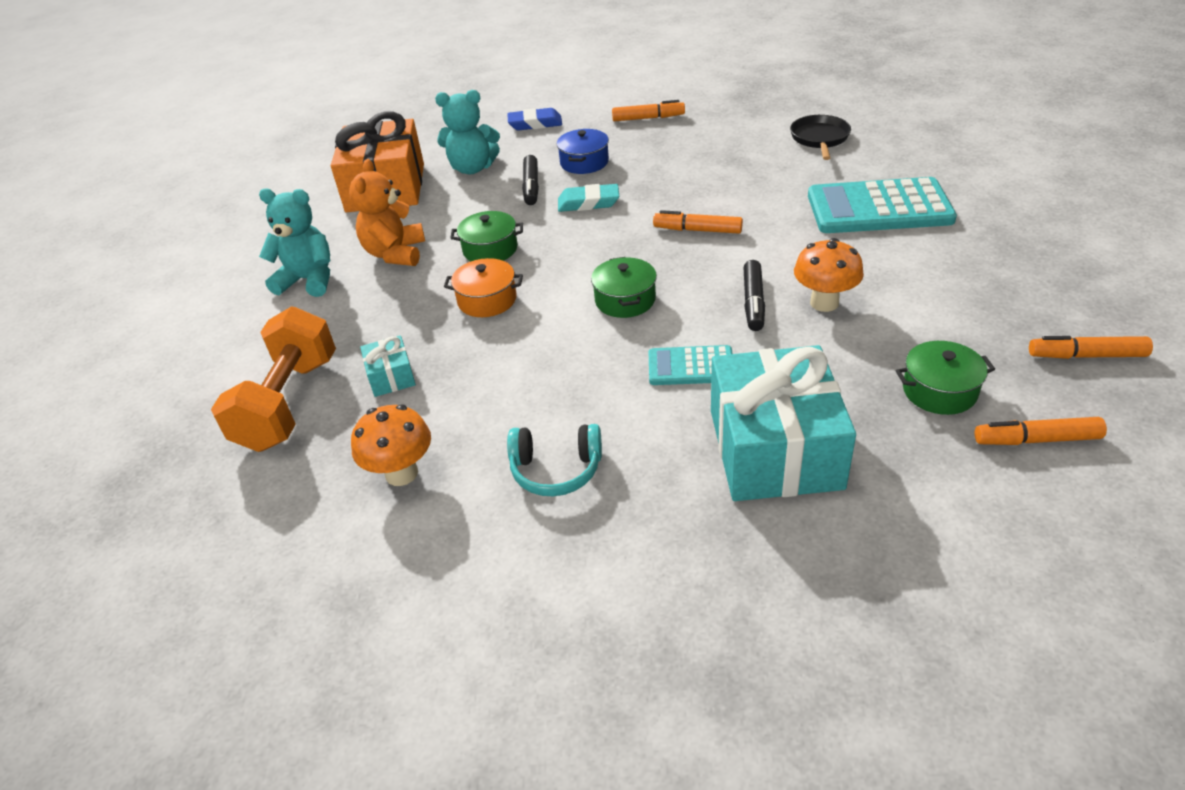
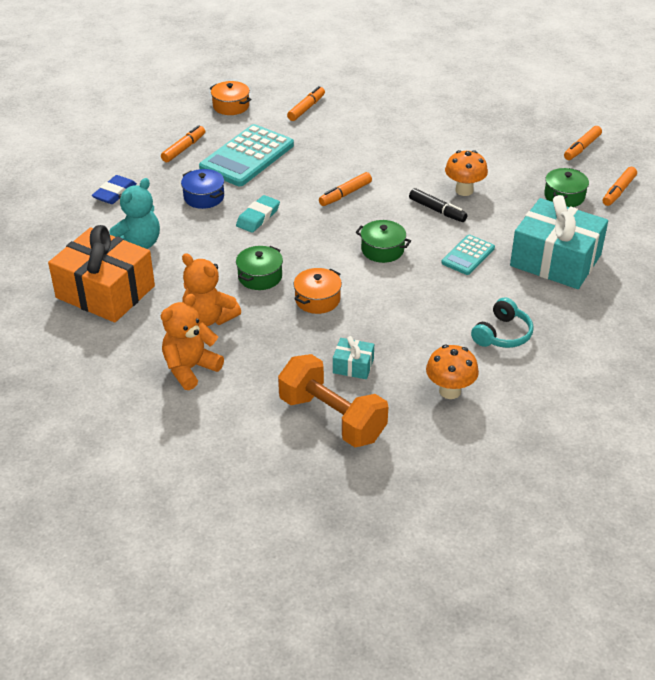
camera: 60 degrees left, 0 degrees up
(308, 280) = (190, 368): turquoise teddy bear -> orange teddy bear
(531, 187) = (203, 230): black marker -> none
(755, 104) = (231, 106): none -> orange pot
(819, 138) = (306, 108): black pan -> orange marker
(879, 208) = (403, 130): turquoise calculator -> turquoise calculator (247, 157)

